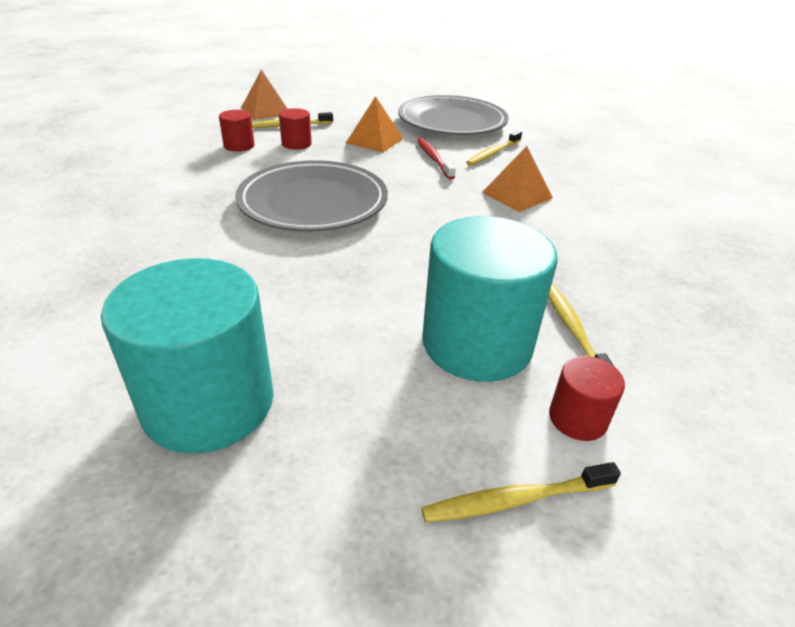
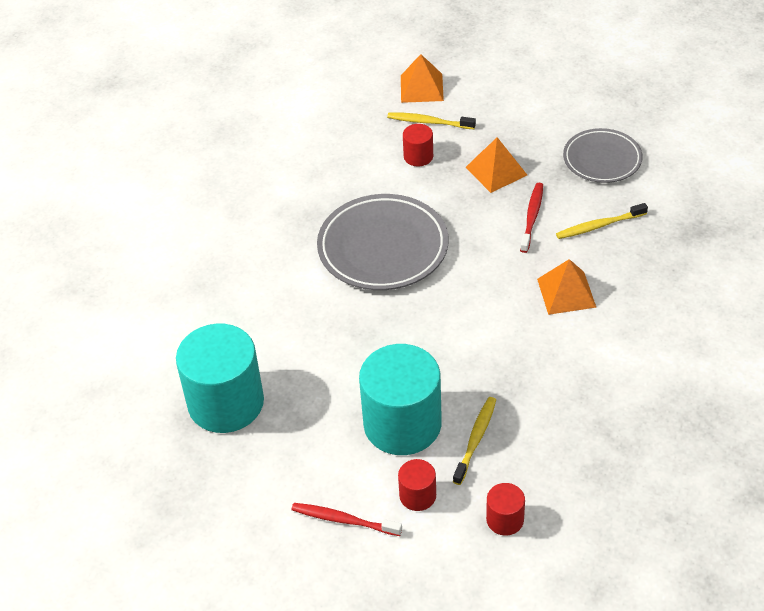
camera: 35 degrees right, 10 degrees up
(239, 146) = (365, 145): red cylinder -> red cylinder (505, 520)
(452, 122) = (602, 159): grey plate -> grey plate, size x0.63
(515, 500) = (343, 520): yellow toothbrush -> red toothbrush

